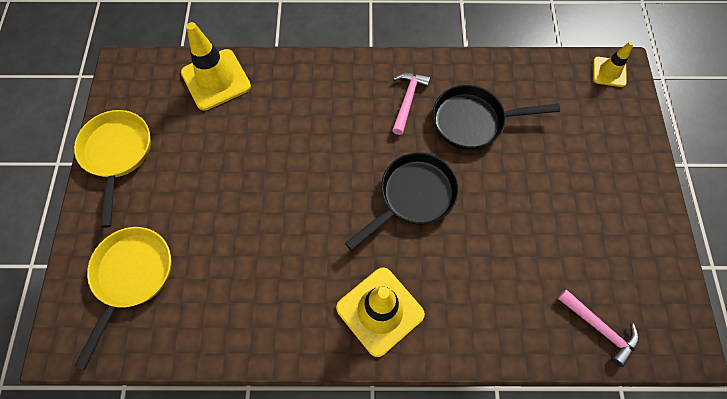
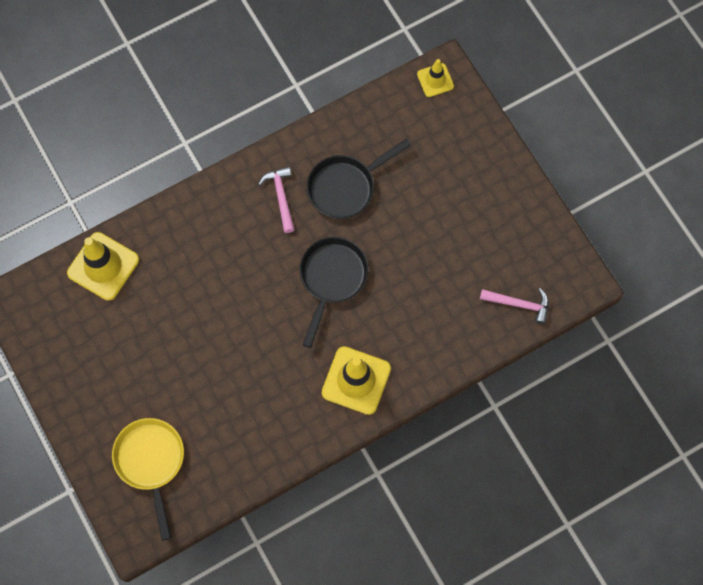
camera: 30 degrees left, 5 degrees up
(117, 154) = (66, 377): yellow pan -> none

